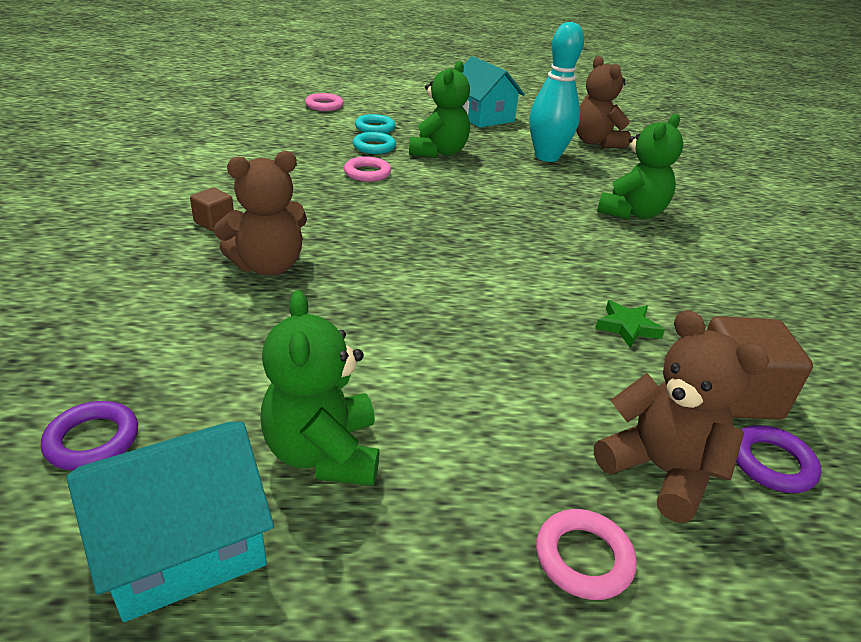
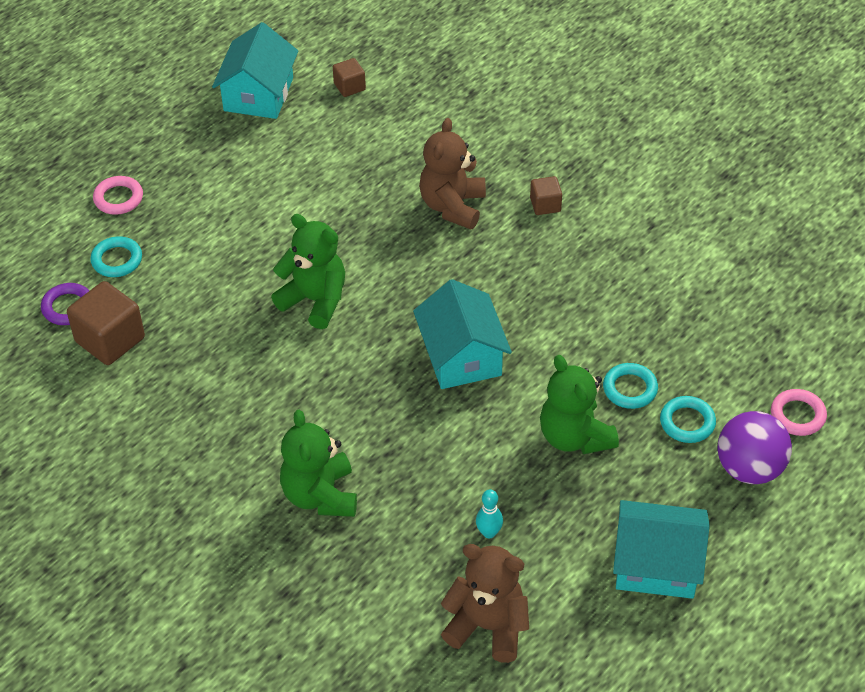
camera: 135 degrees right, 15 degrees up
(92, 440) = (349, 87): purple ring -> brown cube
(324, 453) = (261, 152): green teddy bear -> green teddy bear (315, 300)
(367, 173) = (566, 345): pink ring -> none
(382, 109) = (749, 468): none -> purple ball
(436, 205) = (461, 356): none -> turquoise house
(547, 157) = (489, 532): turquoise bowling pin -> turquoise bowling pin, size x0.41
(627, 327) = (207, 343): green star -> none
(660, 470) = (117, 260): brown teddy bear -> turquoise ring

